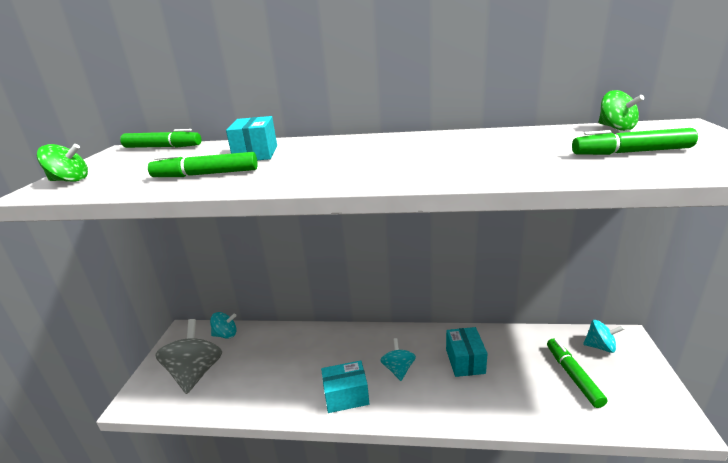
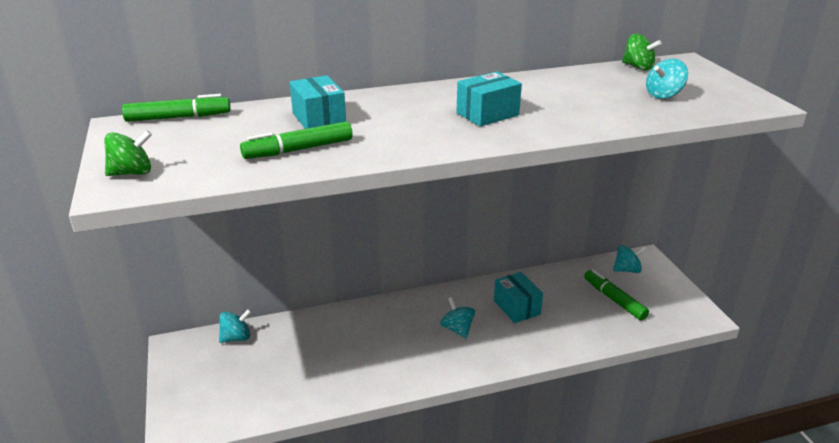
camera: 25 degrees left, 5 degrees up
(195, 373) = (232, 384): grey spinning top -> none
(346, 396) = (419, 364): turquoise box -> turquoise box (487, 114)
(631, 152) = (663, 95): green marker -> turquoise spinning top

